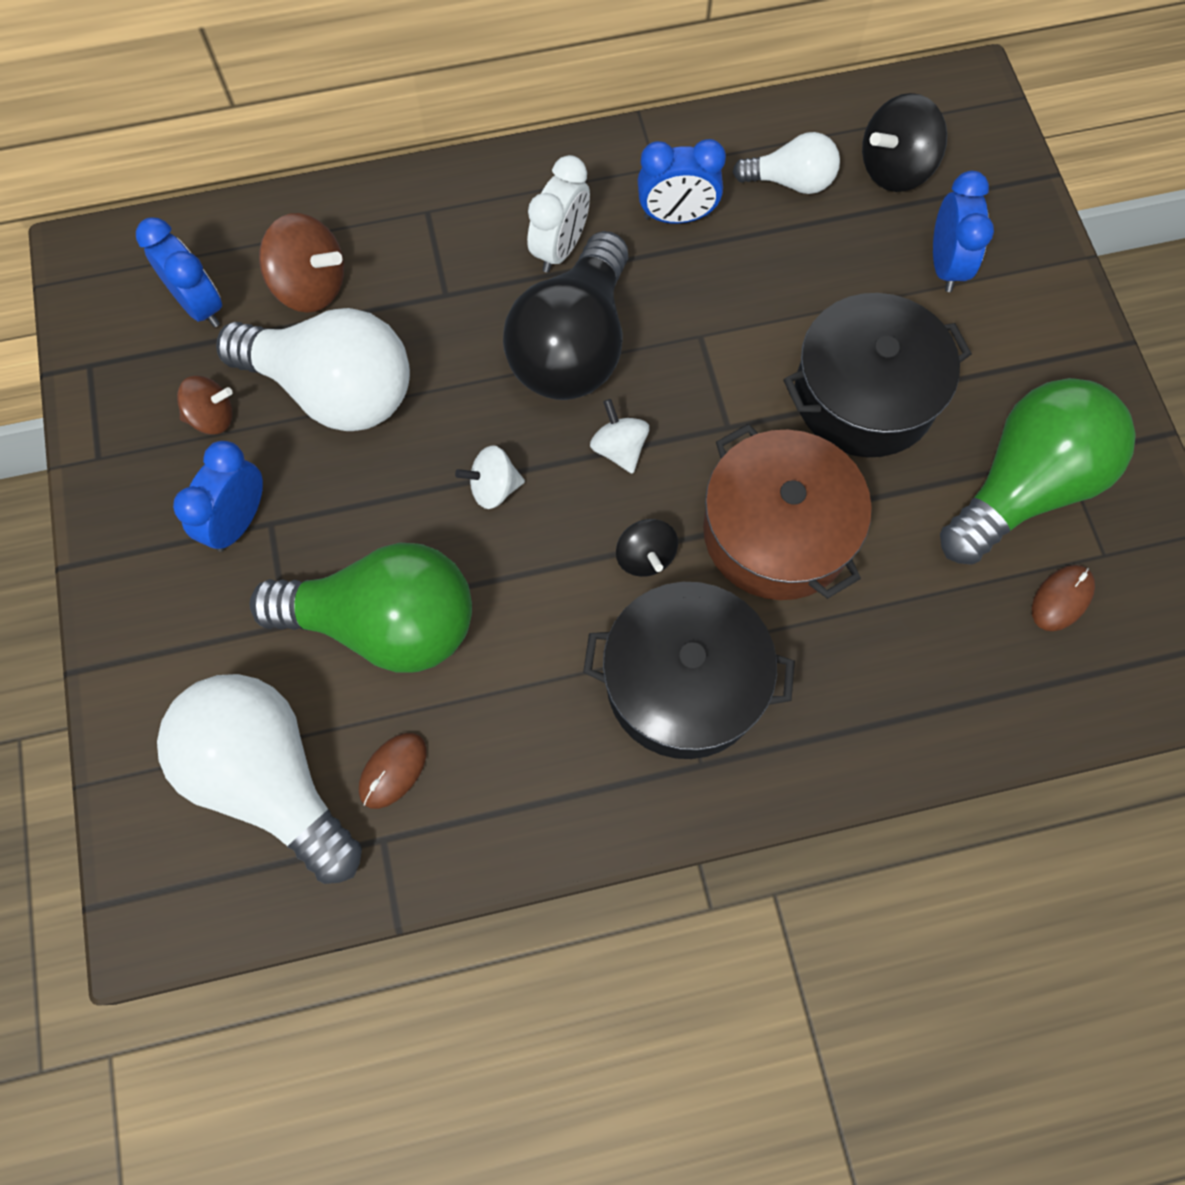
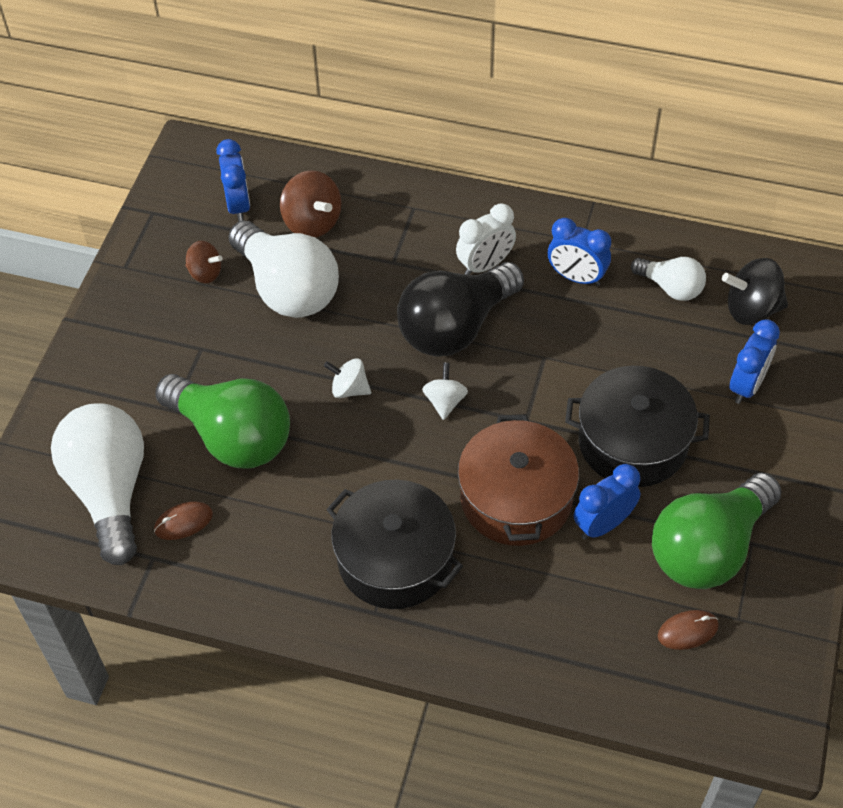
camera: 30 degrees right, 15 degrees down
(238, 521) = (183, 339): blue clock -> blue clock (603, 524)
(645, 557) = (419, 473): black spinning top -> none
(1023, 486) = (708, 548): green light bulb -> green light bulb turned 150 degrees clockwise

